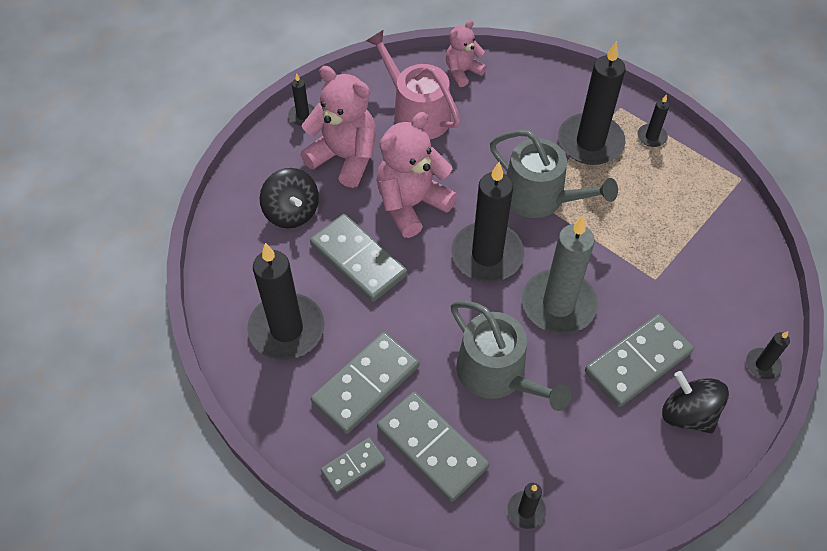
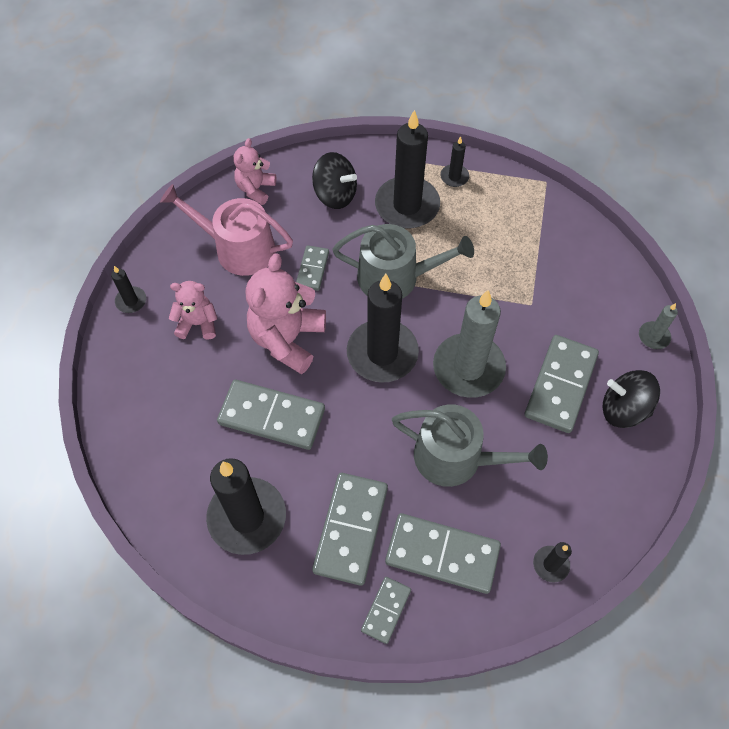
camera: 30 degrees left, 5 degrees up
(292, 212) = (180, 402): black spinning top -> black spinning top (335, 195)
(345, 157) = (198, 323): pink teddy bear -> pink teddy bear, size x0.58
(470, 158) = (312, 269): none -> grey domino
(762, 365) = (653, 336): black candle -> grey candle

